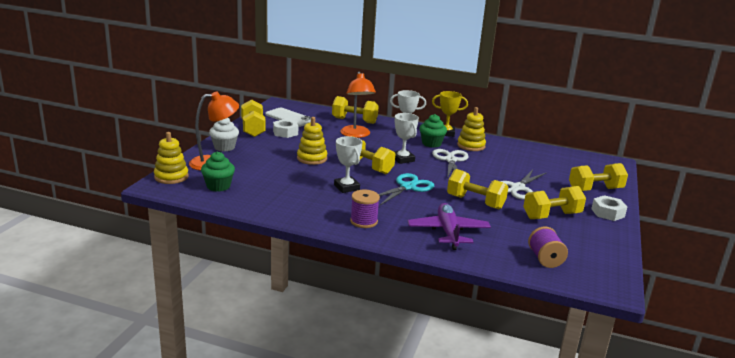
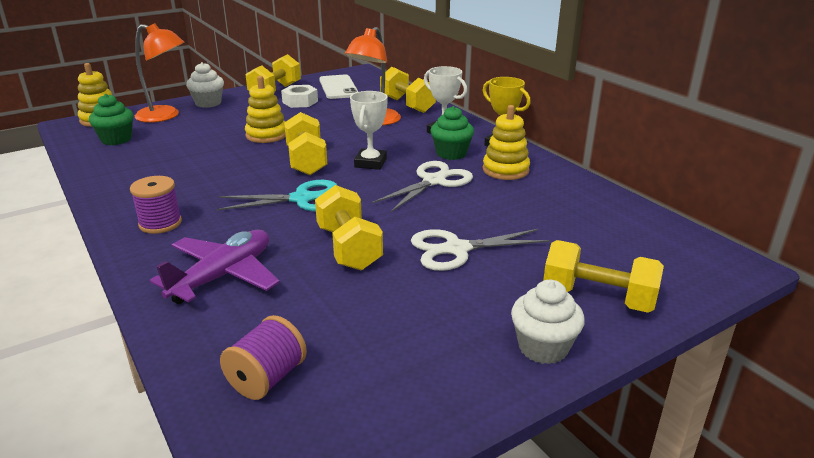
camera: 40 degrees right, 5 degrees up
(346, 187) = (231, 177): white trophy -> none
(551, 216) = (426, 312): yellow dumbbell -> none
(607, 213) = (543, 347): white nut -> white cupcake

